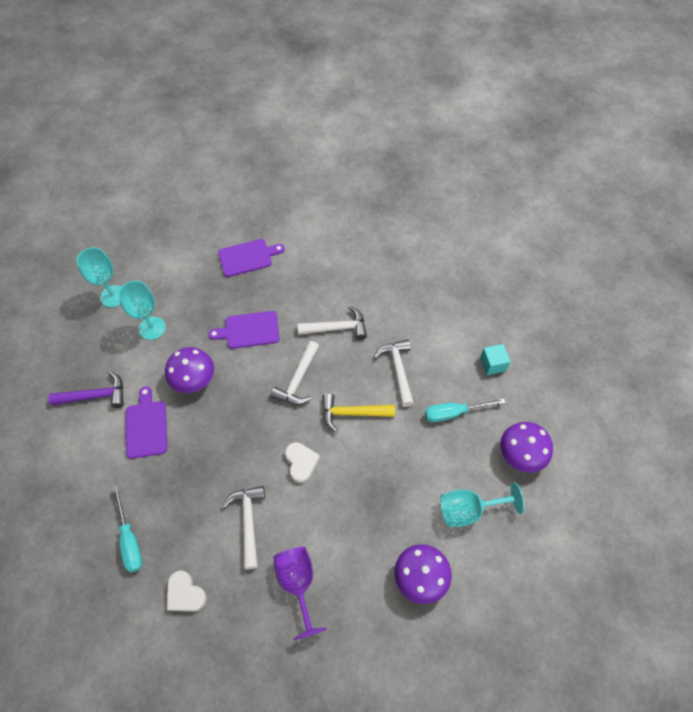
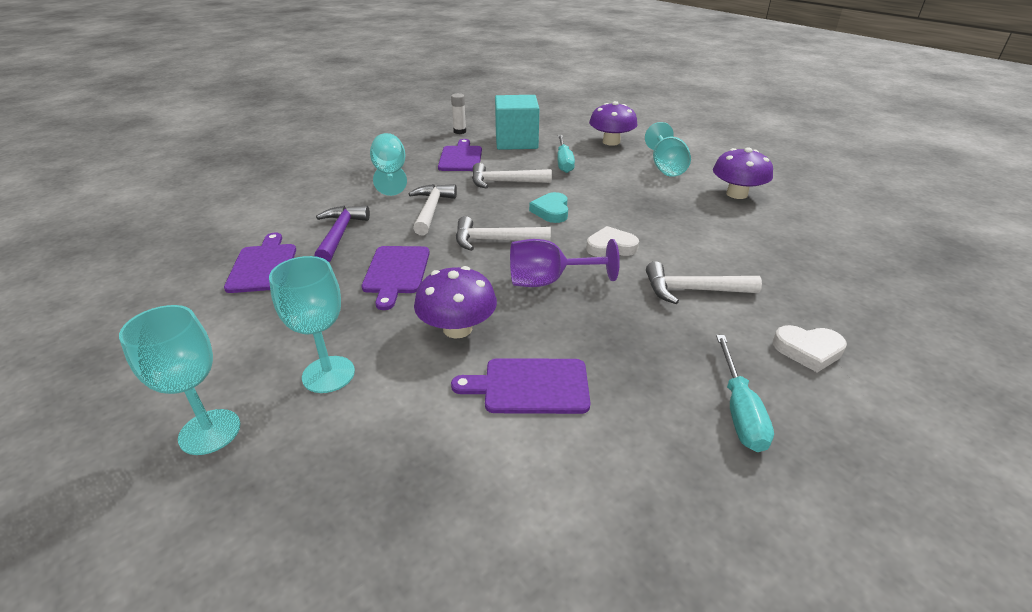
camera: 80 degrees left, 25 degrees down
(96, 396) = (443, 461): purple hammer -> purple hammer (340, 234)
(130, 540) = (739, 410): turquoise screwdriver -> turquoise screwdriver turned 105 degrees clockwise
(185, 594) = (808, 350): white heart -> white heart turned 45 degrees clockwise
(298, 380) = (494, 241): white hammer -> white hammer turned 150 degrees clockwise
(298, 583) = (764, 260): purple goblet -> purple goblet (548, 281)
(352, 413) = (551, 211): yellow hammer -> turquoise heart
(392, 283) = (390, 175): none -> turquoise goblet
(440, 325) = (461, 157): none -> purple cutting board
(492, 364) = (516, 142): turquoise cube -> turquoise cube, size x1.95
(503, 310) = (459, 131): none -> white glue stick

